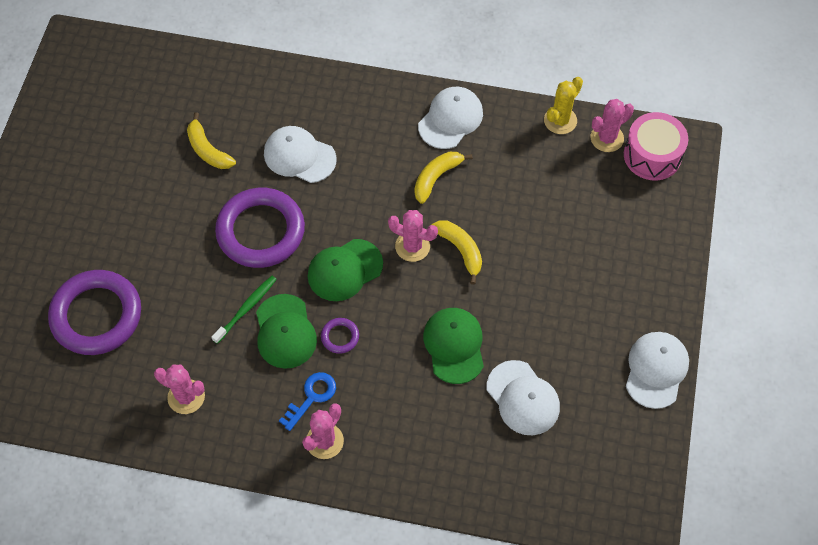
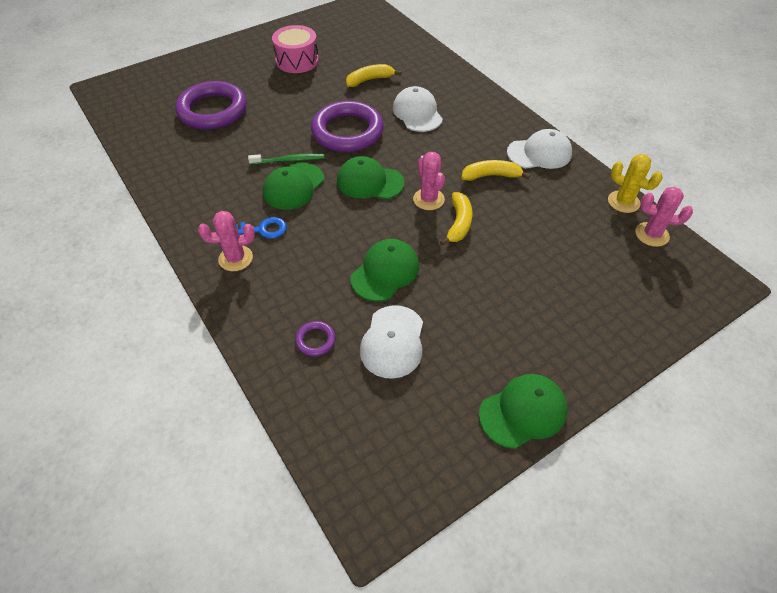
camera: 45 degrees right, 10 degrees down
(186, 397) = (199, 177): pink cactus -> none
(208, 150) = (369, 80): yellow banana -> yellow banana turned 60 degrees clockwise
(340, 337) = (320, 212): purple ring -> purple ring (315, 340)
(560, 120) = (623, 202): yellow cactus -> yellow cactus turned 45 degrees clockwise
(652, 155) = (681, 269): pink drum -> pink drum (297, 61)
(656, 370) = (523, 412): white cap -> green cap

